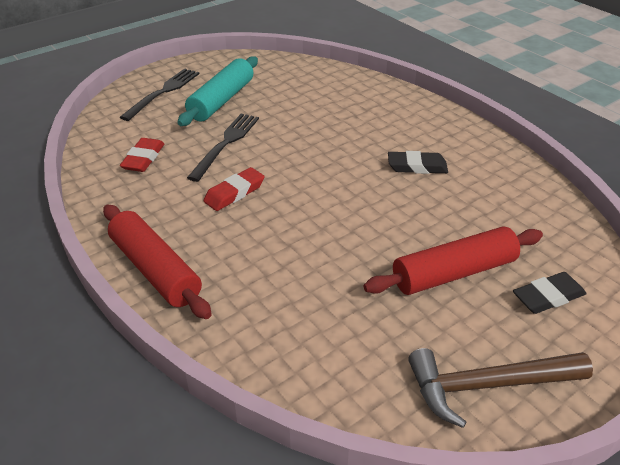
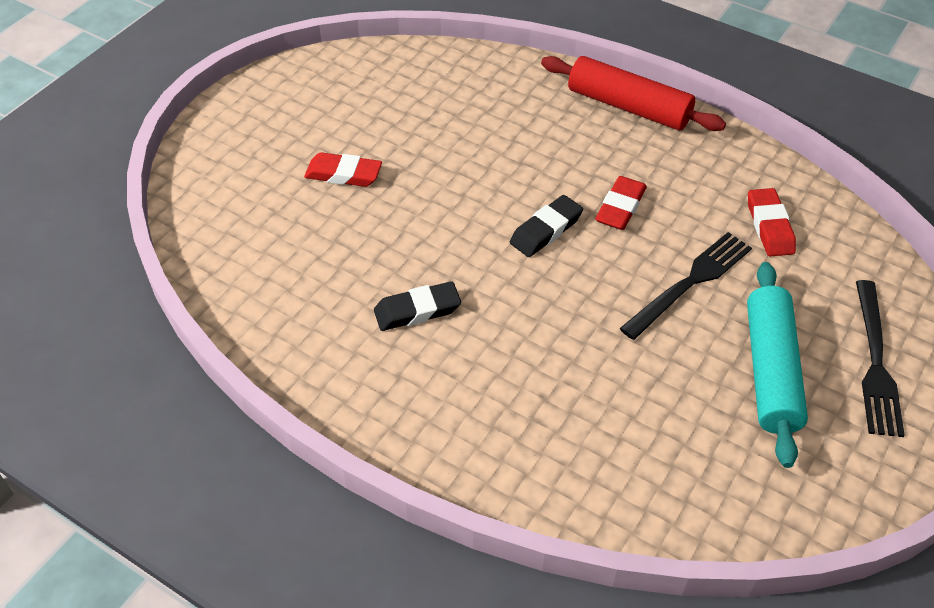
camera: 160 degrees right, 10 degrees up
(226, 143) = (691, 281): black fork -> black fork turned 135 degrees counterclockwise
(454, 273) = (343, 174): red rolling pin -> red eraser
(488, 386) = (302, 90): brown hammer -> none
(548, 297) = (249, 173): black eraser -> black eraser (546, 230)

